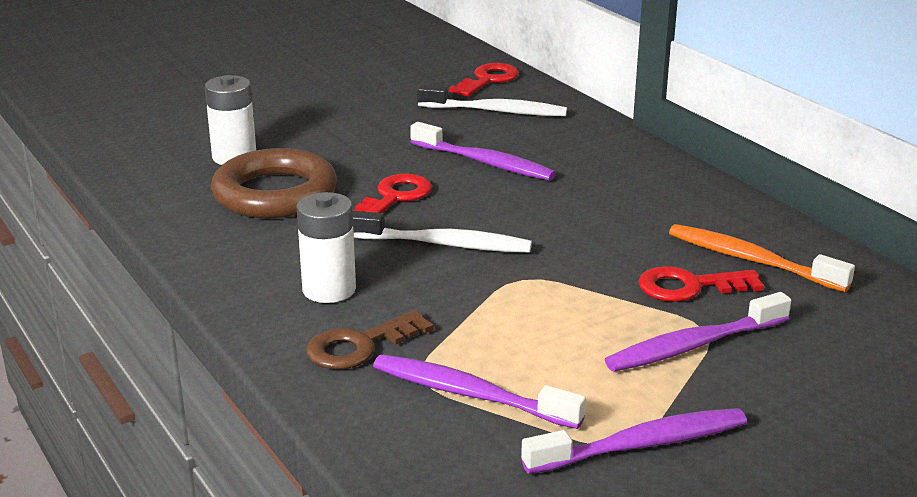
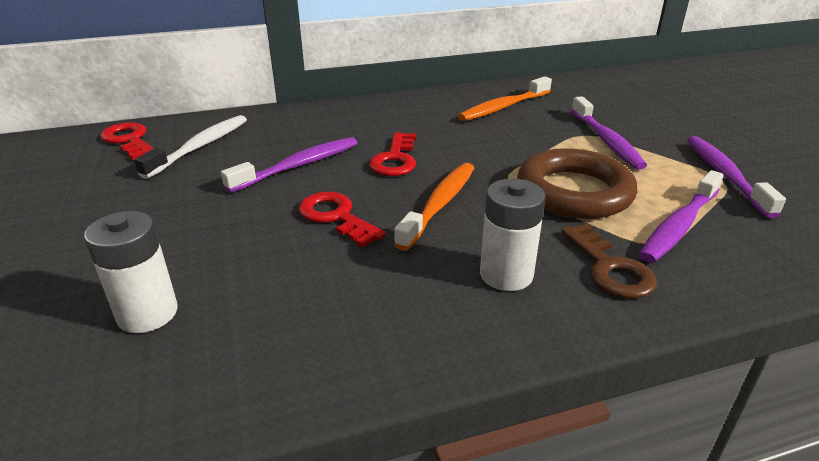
camera: 75 degrees left, 5 degrees up
(275, 194) = (276, 289): brown ring -> brown ring (574, 192)
(444, 244) = (440, 204): white toothbrush -> orange toothbrush
(689, 286) = (532, 129): red key -> red key (395, 159)

